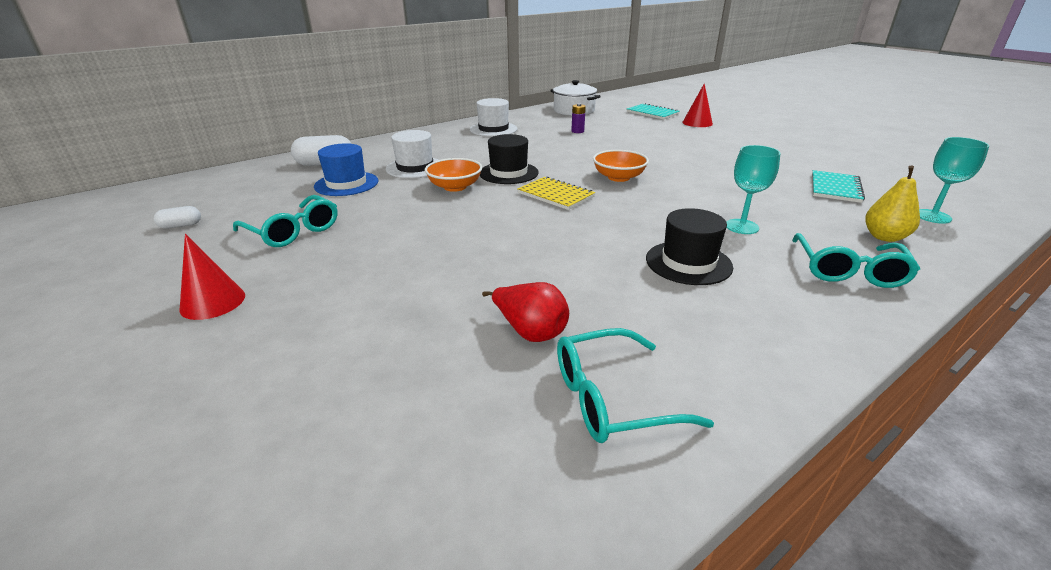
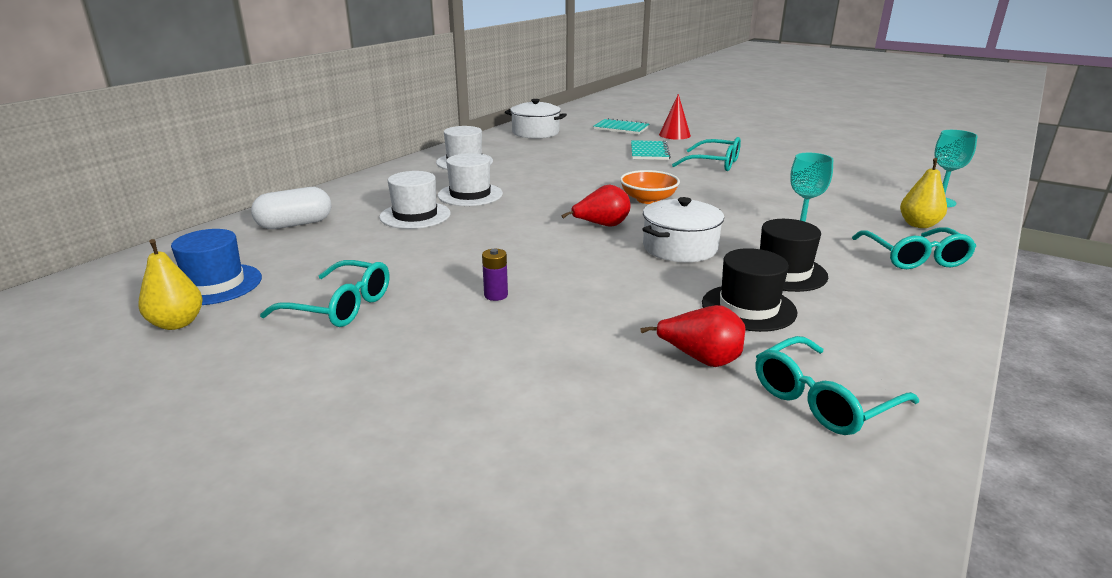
camera: 20 degrees left, 5 degrees down
(181, 225) = (177, 323): white capsule -> yellow pear
(213, 302) = (326, 399): red cone -> none
(346, 184) = (349, 244): blue hat -> blue hat (215, 284)
(455, 187) = (484, 231): orange bowl -> none
(472, 156) = (470, 194): none -> white hat
(508, 173) = (529, 208): black hat -> black hat (748, 308)
(555, 195) = (601, 225): yellow notebook -> red pear
(577, 131) = (561, 155): purple battery -> purple battery (496, 295)
(607, 224) = (680, 247): none -> white pot
(712, 152) = (714, 164): none -> turquoise glasses
(835, 188) = (847, 186): turquoise notebook -> turquoise notebook (649, 152)

